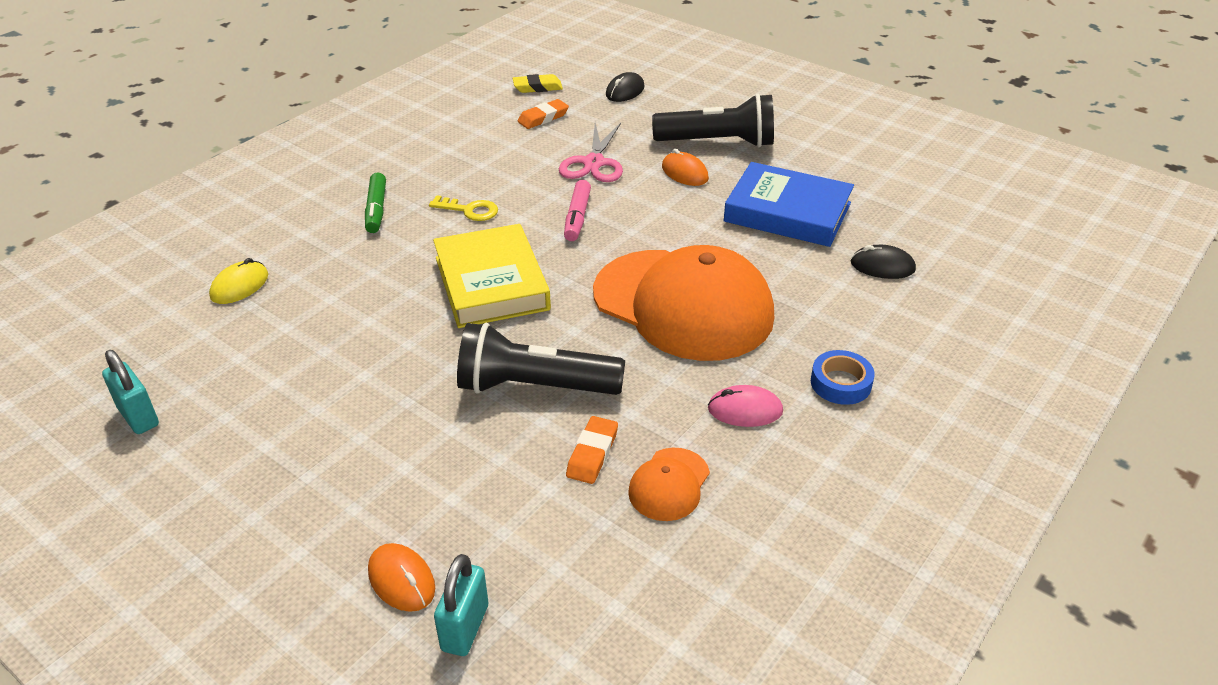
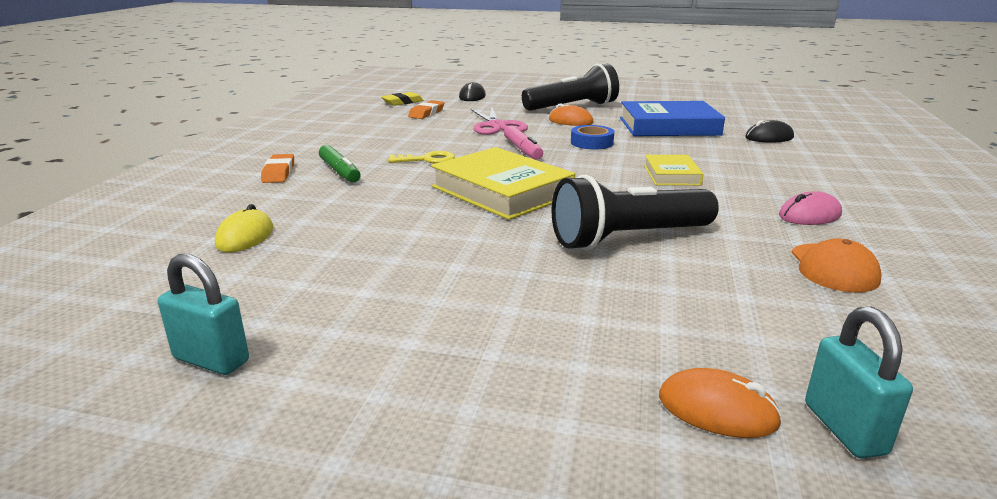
camera: 25 degrees left, 15 degrees down
(592, 454) = (742, 266): orange eraser -> orange eraser (279, 173)
(683, 304) = (671, 175): orange cap -> yellow book
(840, 383) = (845, 189): blue tape -> blue tape (592, 143)

